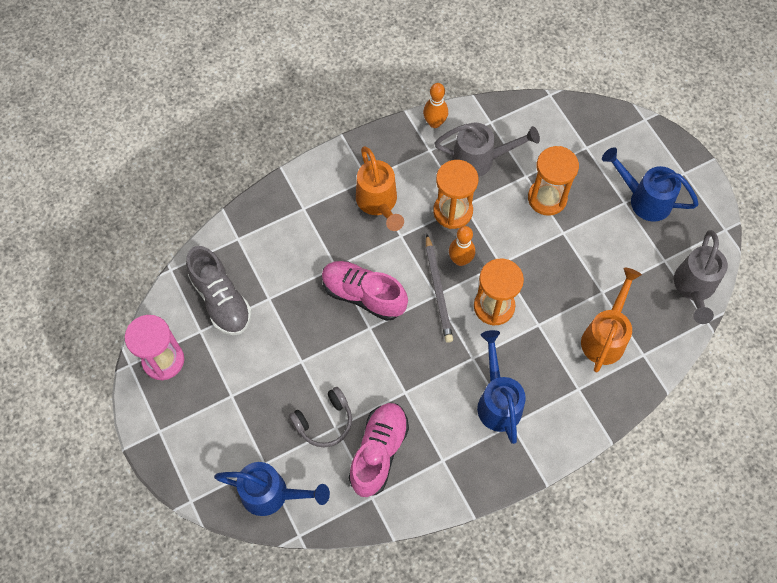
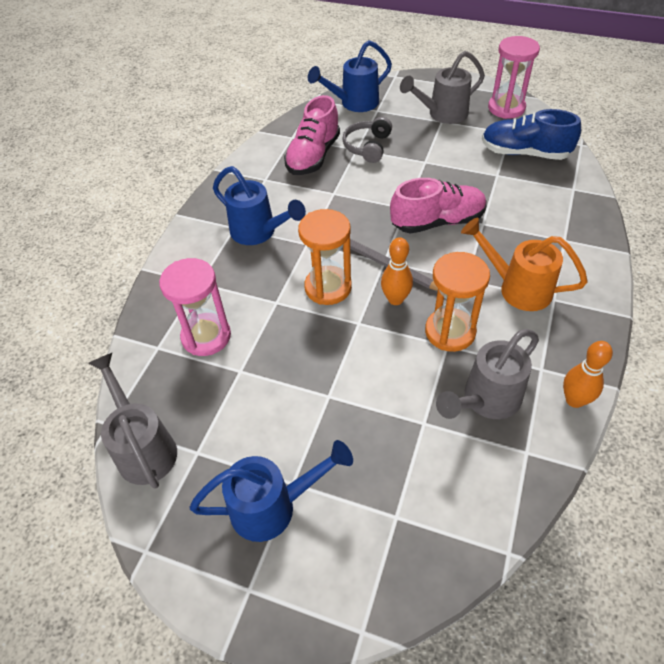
camera: 140 degrees right, 15 degrees down
(221, 300) = (524, 153): grey shoe -> blue shoe
(221, 403) = (442, 114): none -> grey watering can
(378, 452) = (313, 156): pink shoe -> pink shoe turned 45 degrees clockwise
(547, 198) = (378, 417): orange hourglass -> none
(605, 336) = (206, 336): orange watering can -> pink hourglass

